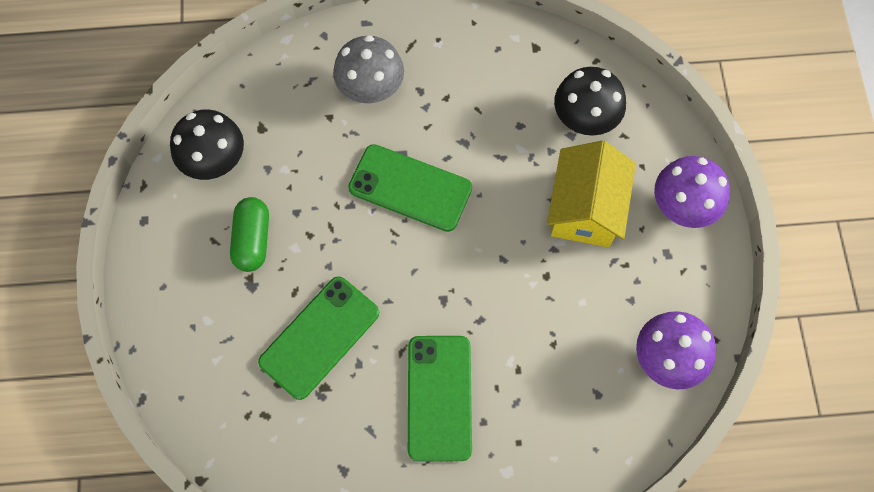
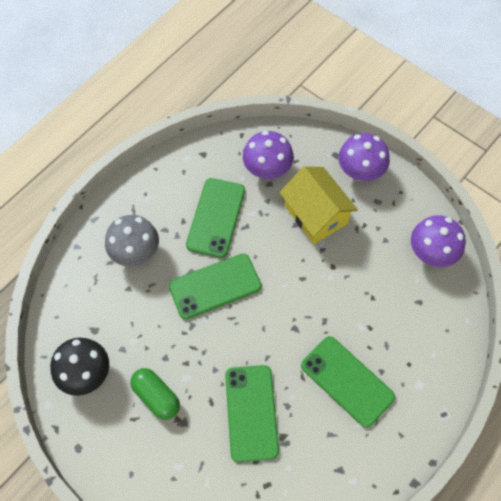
camera: 45 degrees left, 5 degrees down
(481, 122) = (216, 217): none -> green phone
(585, 119) = (267, 169): black mushroom -> purple mushroom

